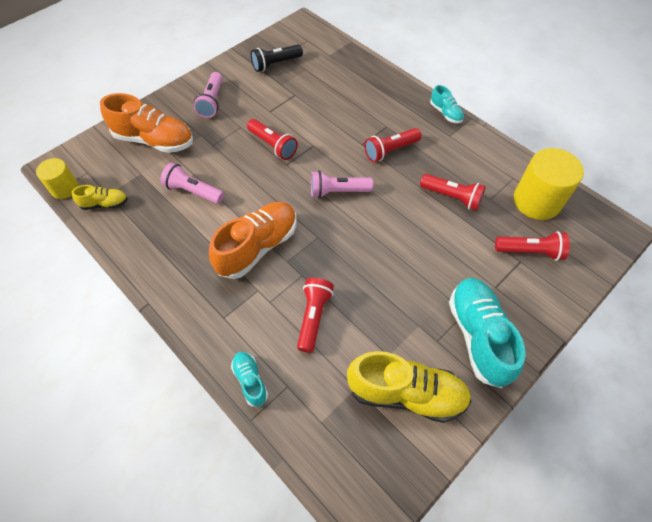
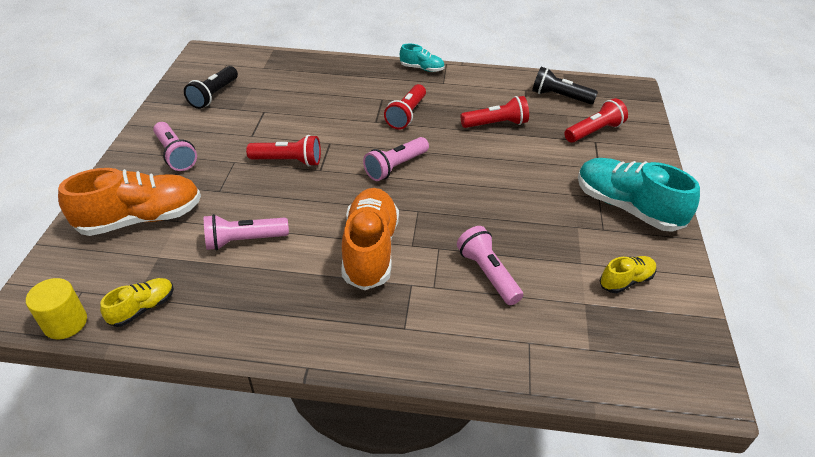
camera: 40 degrees left, 15 degrees down
(250, 381) = (492, 361): turquoise shoe -> none
(313, 317) = (487, 274): red flashlight -> pink flashlight
(406, 393) = (626, 281): yellow shoe -> yellow shoe, size x0.50
(536, 201) = (560, 97): yellow cylinder -> black flashlight

